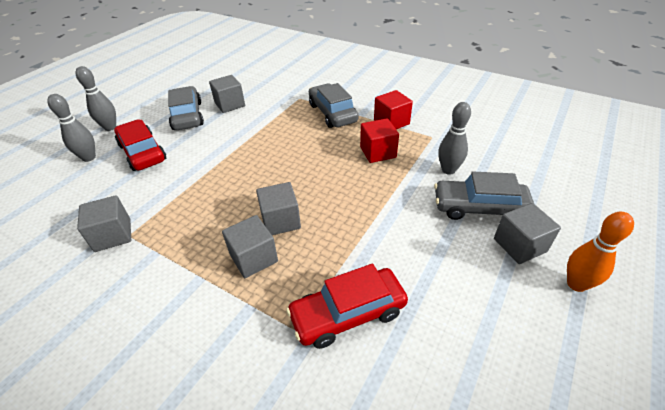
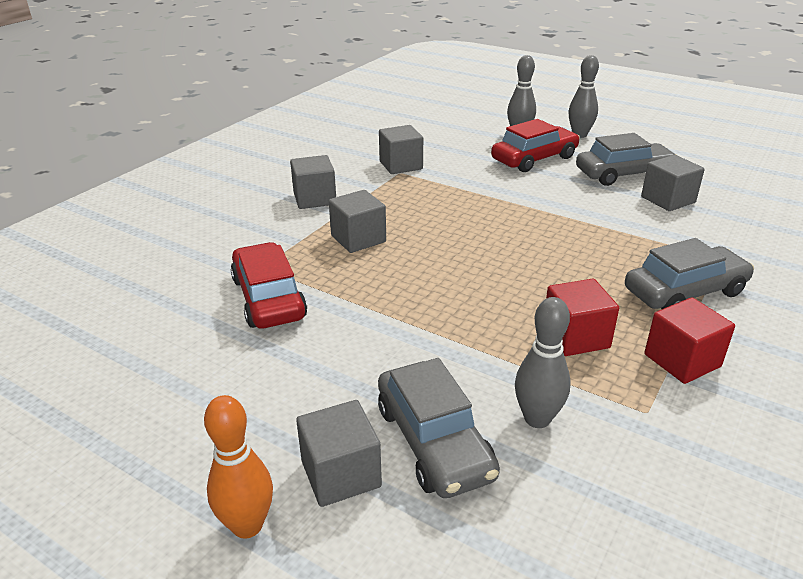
camera: 90 degrees right, 10 degrees down
(280, 221) = (414, 252): grey cube -> grey cube (314, 199)
(479, 207) = (434, 441): grey car -> grey car turned 150 degrees clockwise

